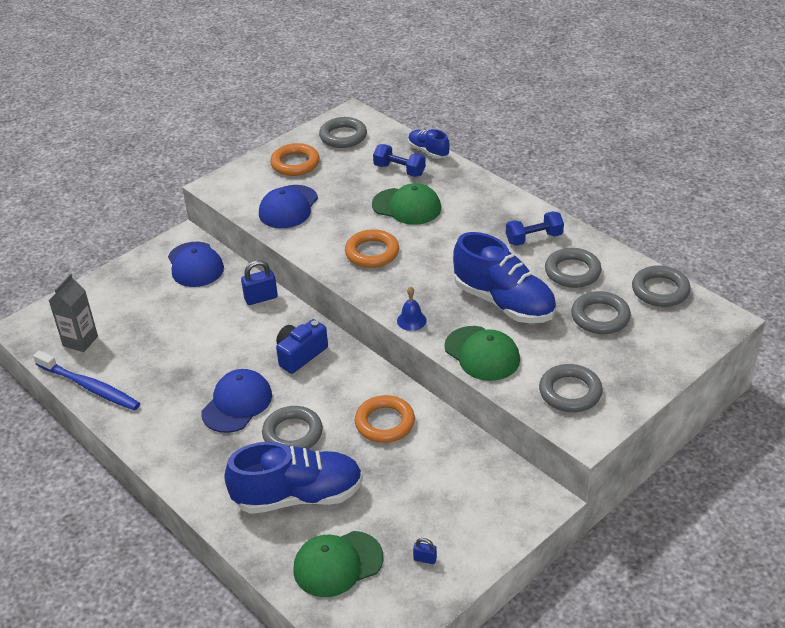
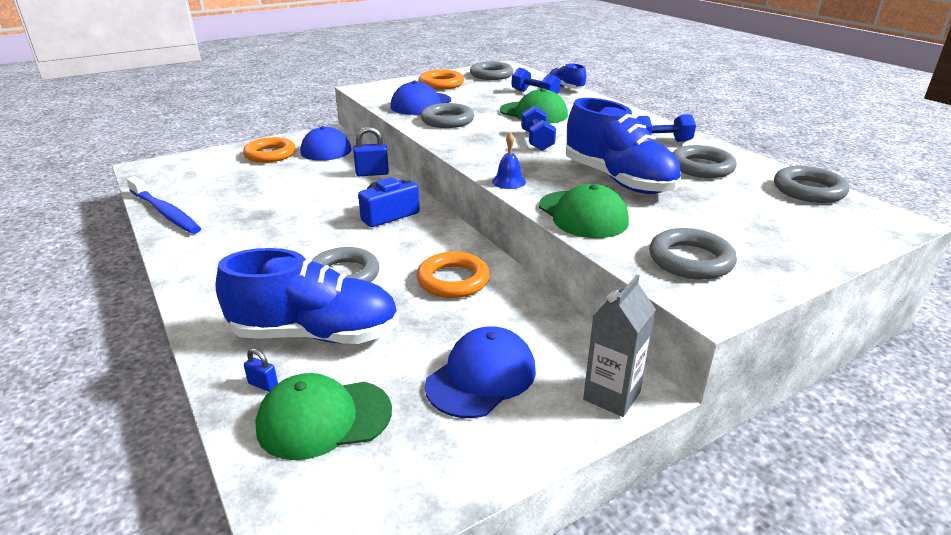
camera: 10 degrees right, 10 degrees down
(80, 341) = (185, 181): grey carton -> grey carton (611, 396)
(237, 403) = (300, 243): blue cap -> blue cap (481, 377)
(372, 252) = (487, 135): orange ring -> orange ring (270, 154)
(421, 254) = (537, 141): none -> blue dumbbell
(425, 559) = (447, 434): blue padlock -> blue padlock (263, 384)
(600, 317) = (733, 202): grey ring -> grey ring (447, 120)

